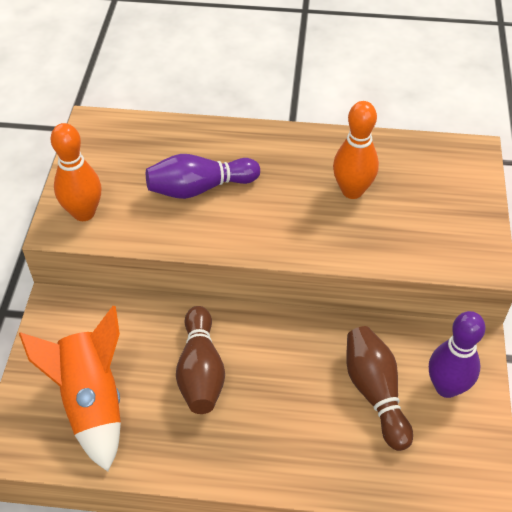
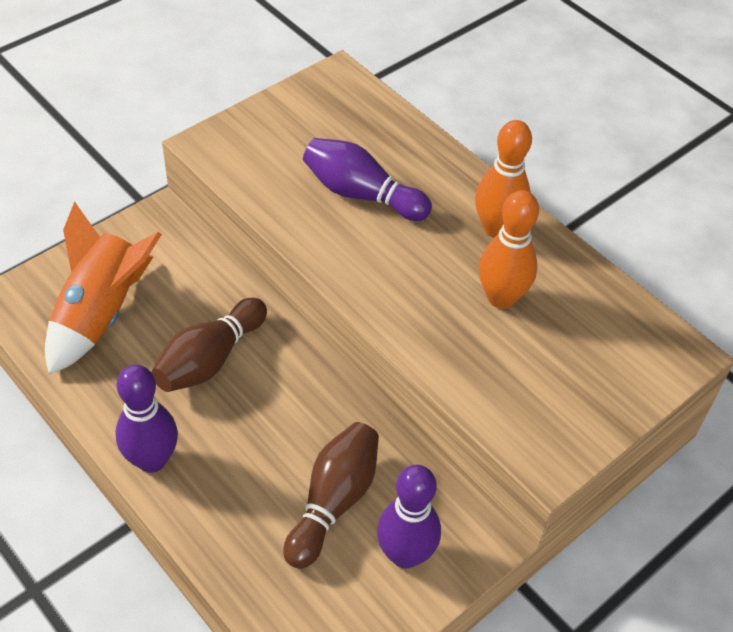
camera: 40 degrees right, 0 degrees up
(84, 213) = (241, 146): orange bowling pin -> orange bowling pin (496, 228)
(241, 465) = (152, 460): none -> purple bowling pin

